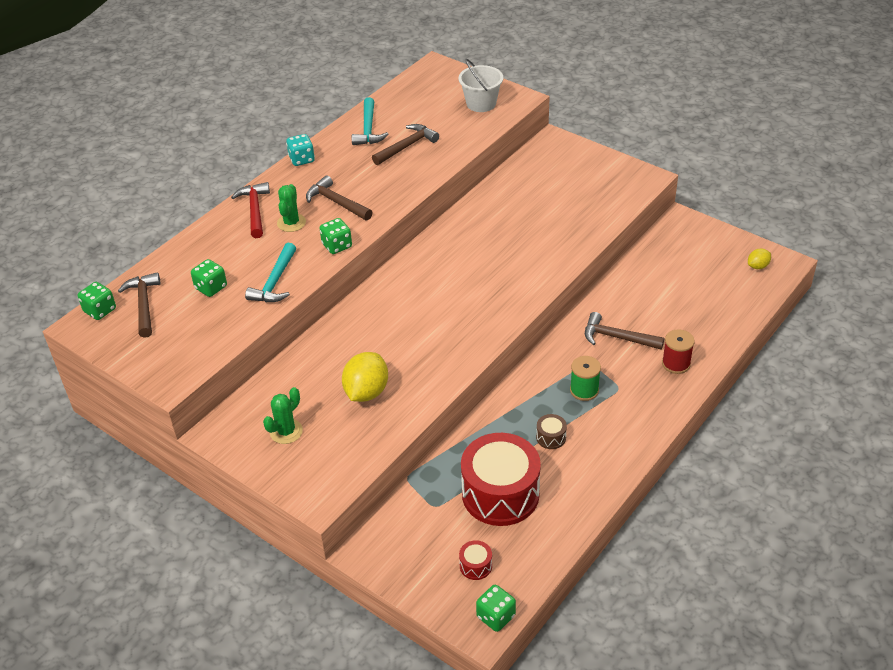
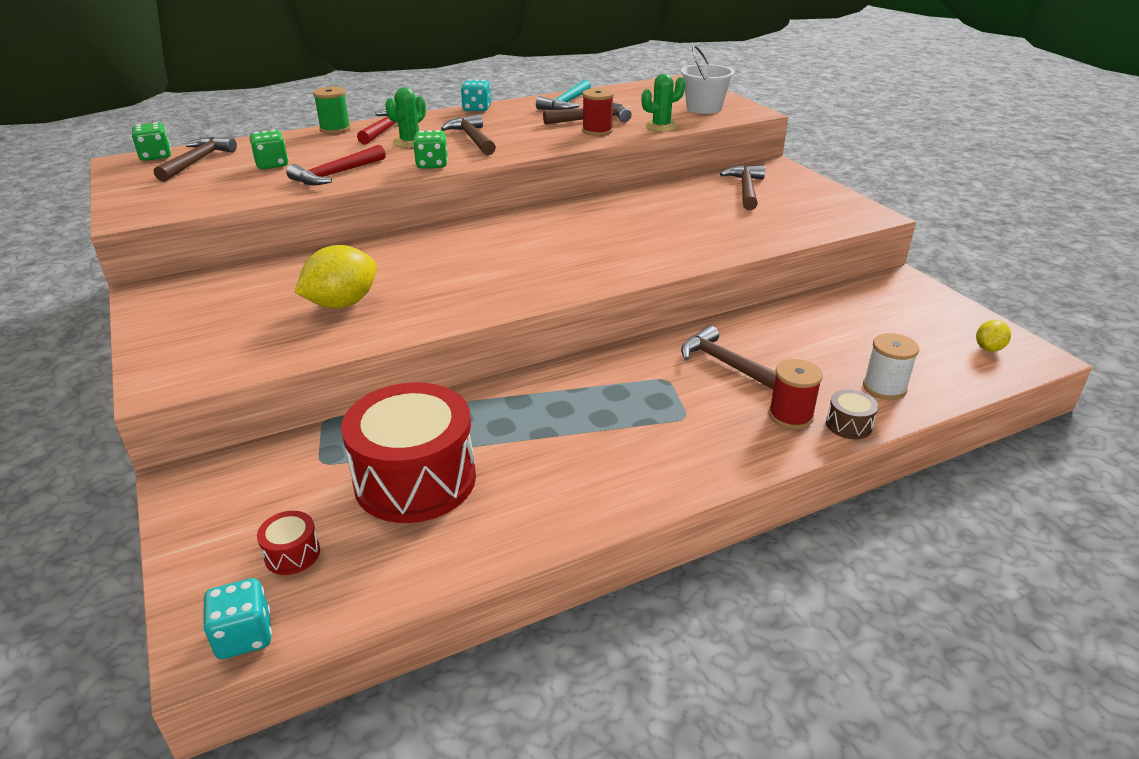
camera: 25 degrees right, 10 degrees down
(275, 282) = (336, 174): turquoise hammer -> red hammer
(286, 431) = (215, 311): green cactus -> green cactus (661, 126)
(424, 161) = (597, 131): none -> red spool
(496, 616) = (244, 636): green dice -> turquoise dice
(548, 176) = (746, 189): none -> brown hammer
(551, 437) = (543, 440): brown drum -> brown drum (849, 425)
(584, 390) = (635, 404): green spool -> green spool (335, 129)
(715, 321) = (884, 388): none -> white spool
(757, 266) = (989, 348): yellow lemon -> yellow lemon turned 45 degrees counterclockwise

